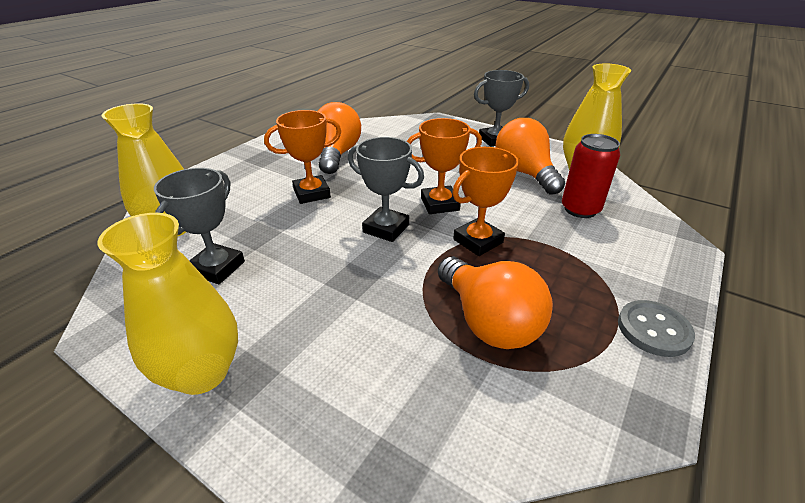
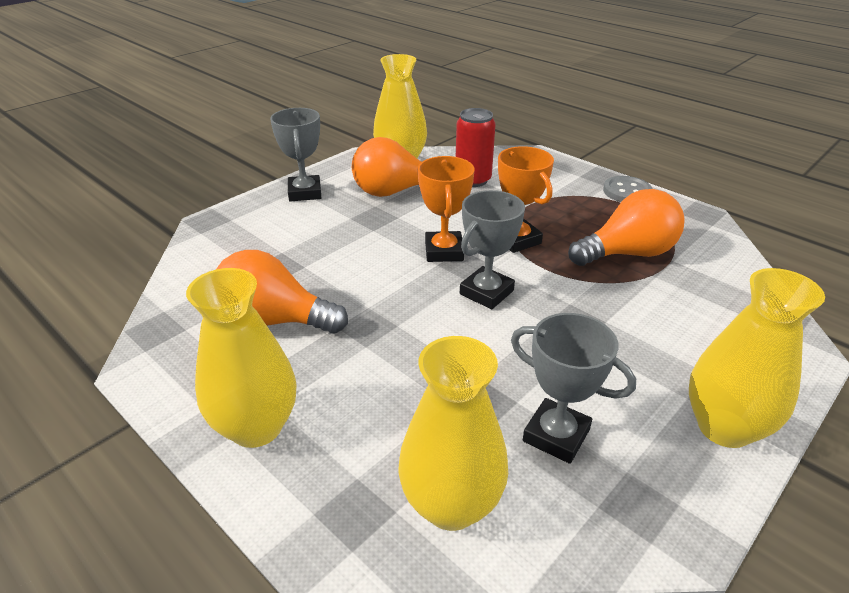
camera: 80 degrees left, 0 degrees up
(247, 164) = (256, 427): none -> yellow vase
(312, 193) = (388, 349): orange trophy -> none

